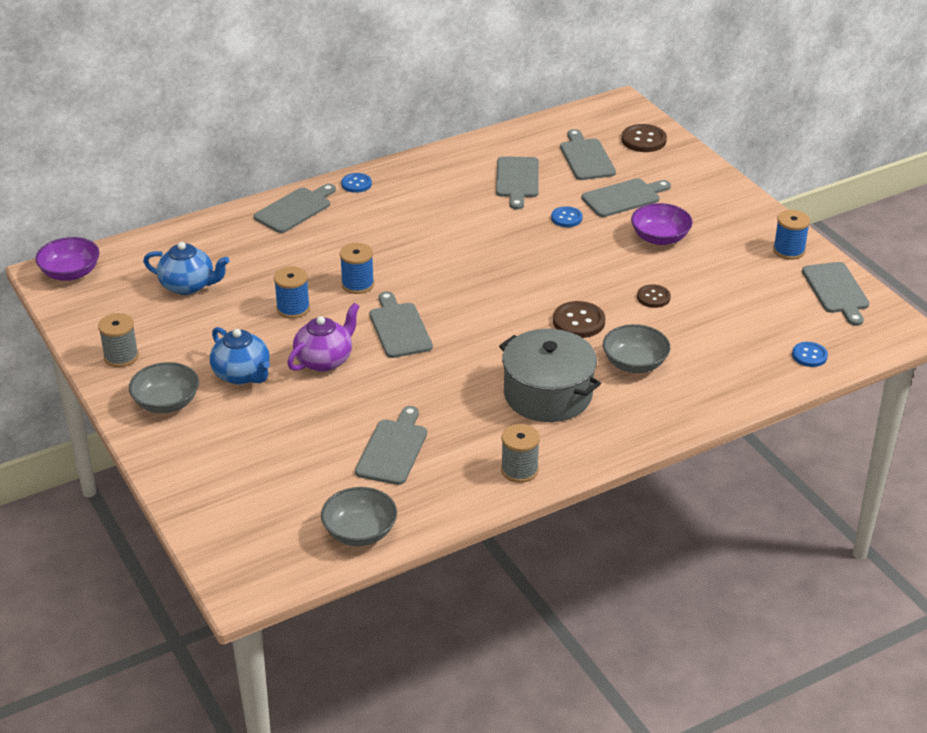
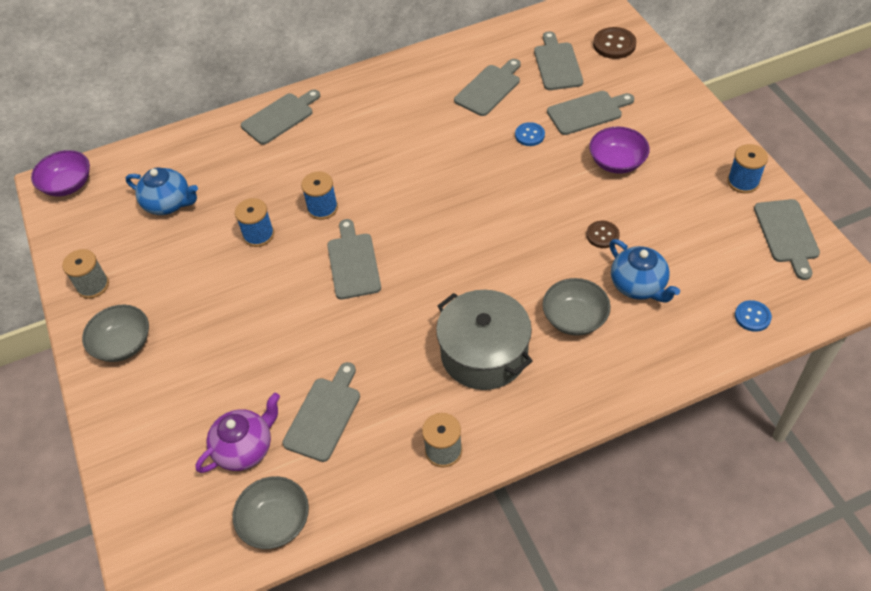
camera: 10 degrees right, 15 degrees up
(242, 375) = (198, 313): blue teapot -> blue teapot (638, 286)
(325, 360) = (277, 299): purple teapot -> purple teapot (245, 448)
(356, 184) = (340, 89): blue button -> none
(517, 180) = (489, 88): grey cutting board -> grey cutting board turned 150 degrees counterclockwise
(578, 321) = (526, 262): brown button -> none

